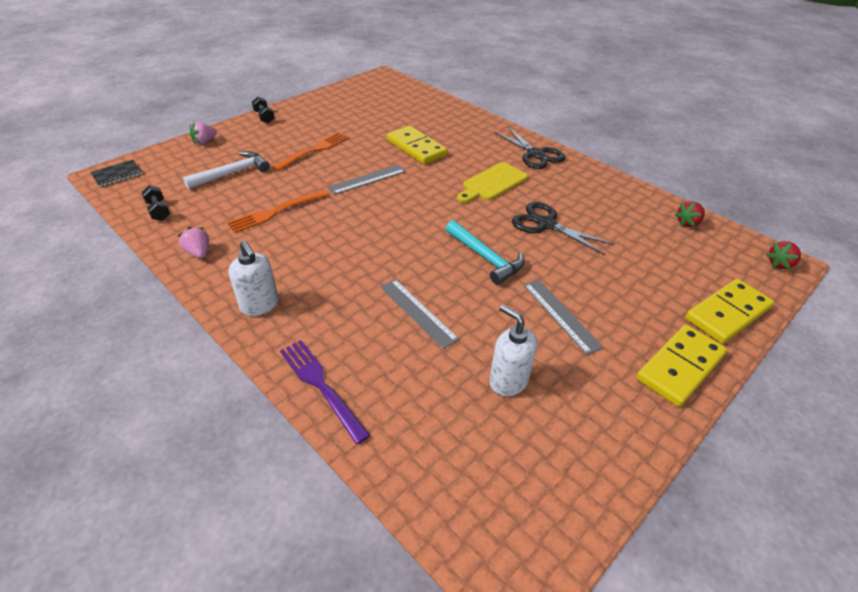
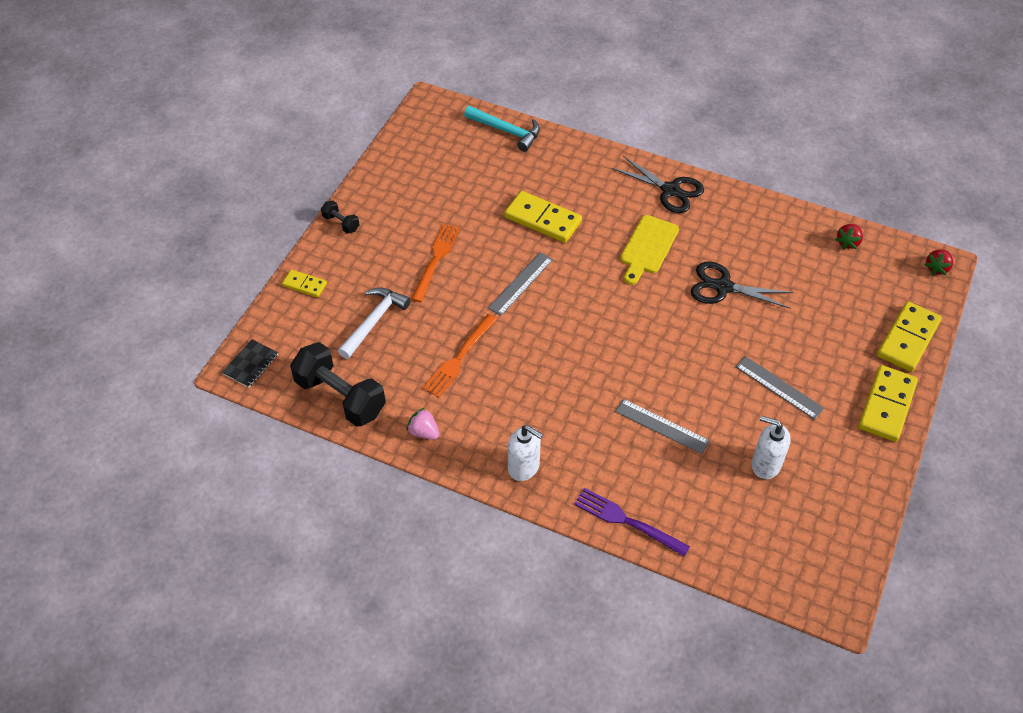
camera: 20 degrees left, 10 degrees up
(158, 211) = (340, 397): black dumbbell -> black dumbbell, size x2.15
(204, 141) = (304, 285): pink strawberry -> yellow domino
(486, 258) = (688, 347): turquoise hammer -> turquoise hammer (506, 131)

